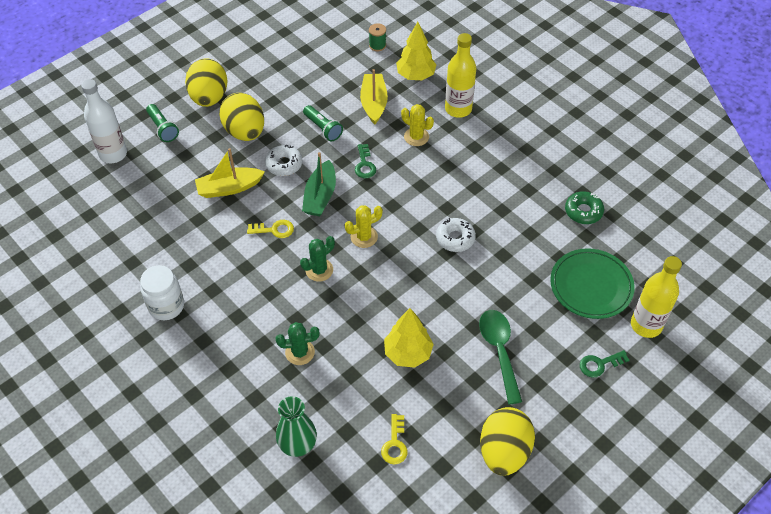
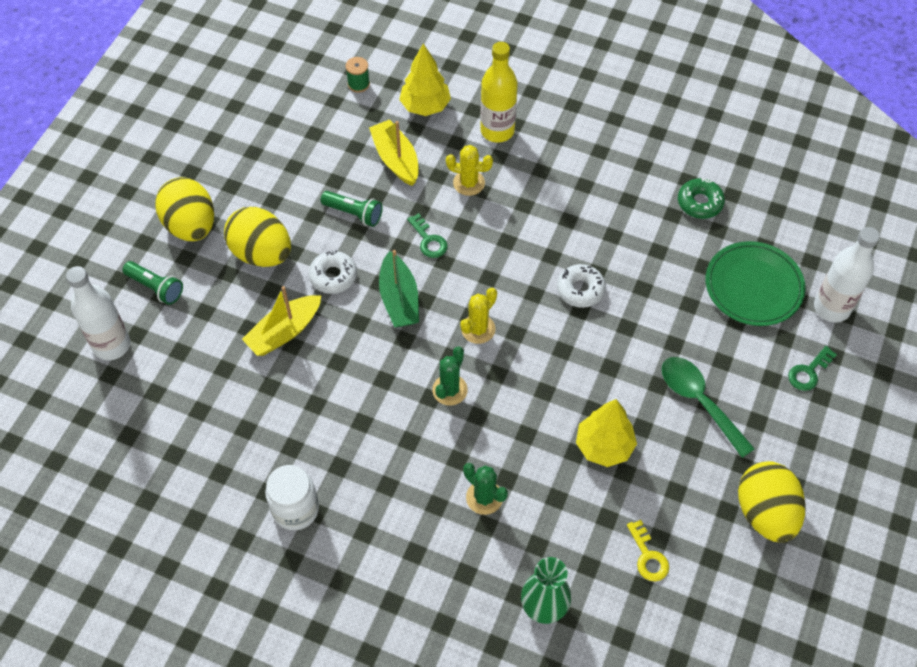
camera: 25 degrees left, 5 degrees up
(274, 230) = (369, 362): yellow key -> none
(300, 352) = (484, 497): green cactus -> green cactus turned 75 degrees clockwise
(646, 325) = (831, 308): yellow bottle -> white bottle

